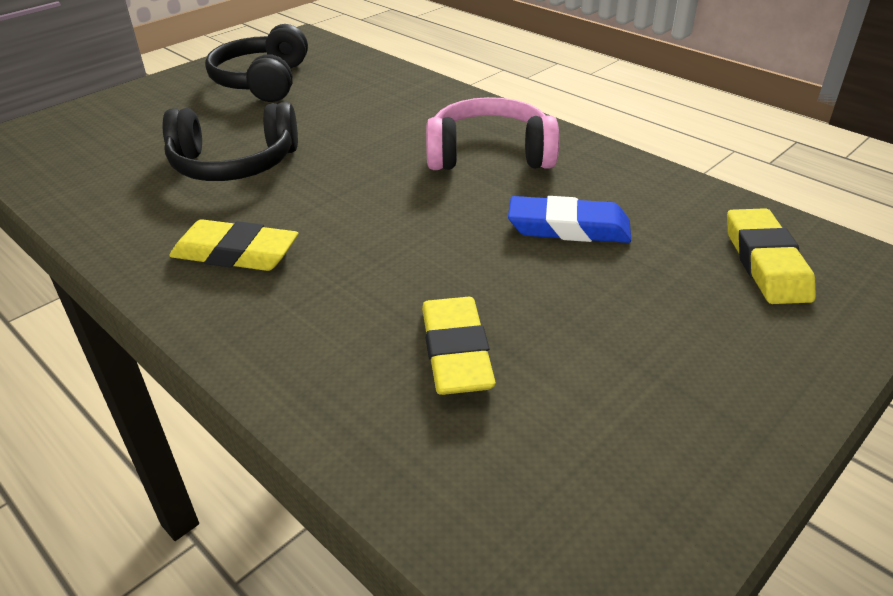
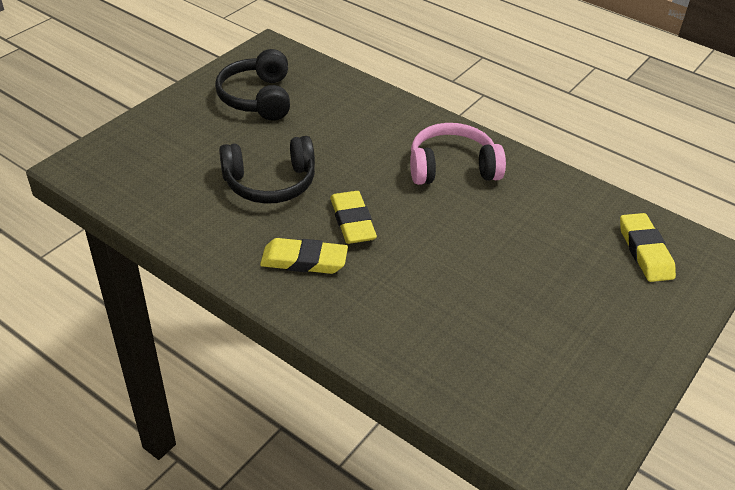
camera: 10 degrees left, 5 degrees up
(456, 352) = (469, 326): yellow eraser -> yellow eraser (352, 221)
(568, 228) = (519, 230): blue eraser -> none

